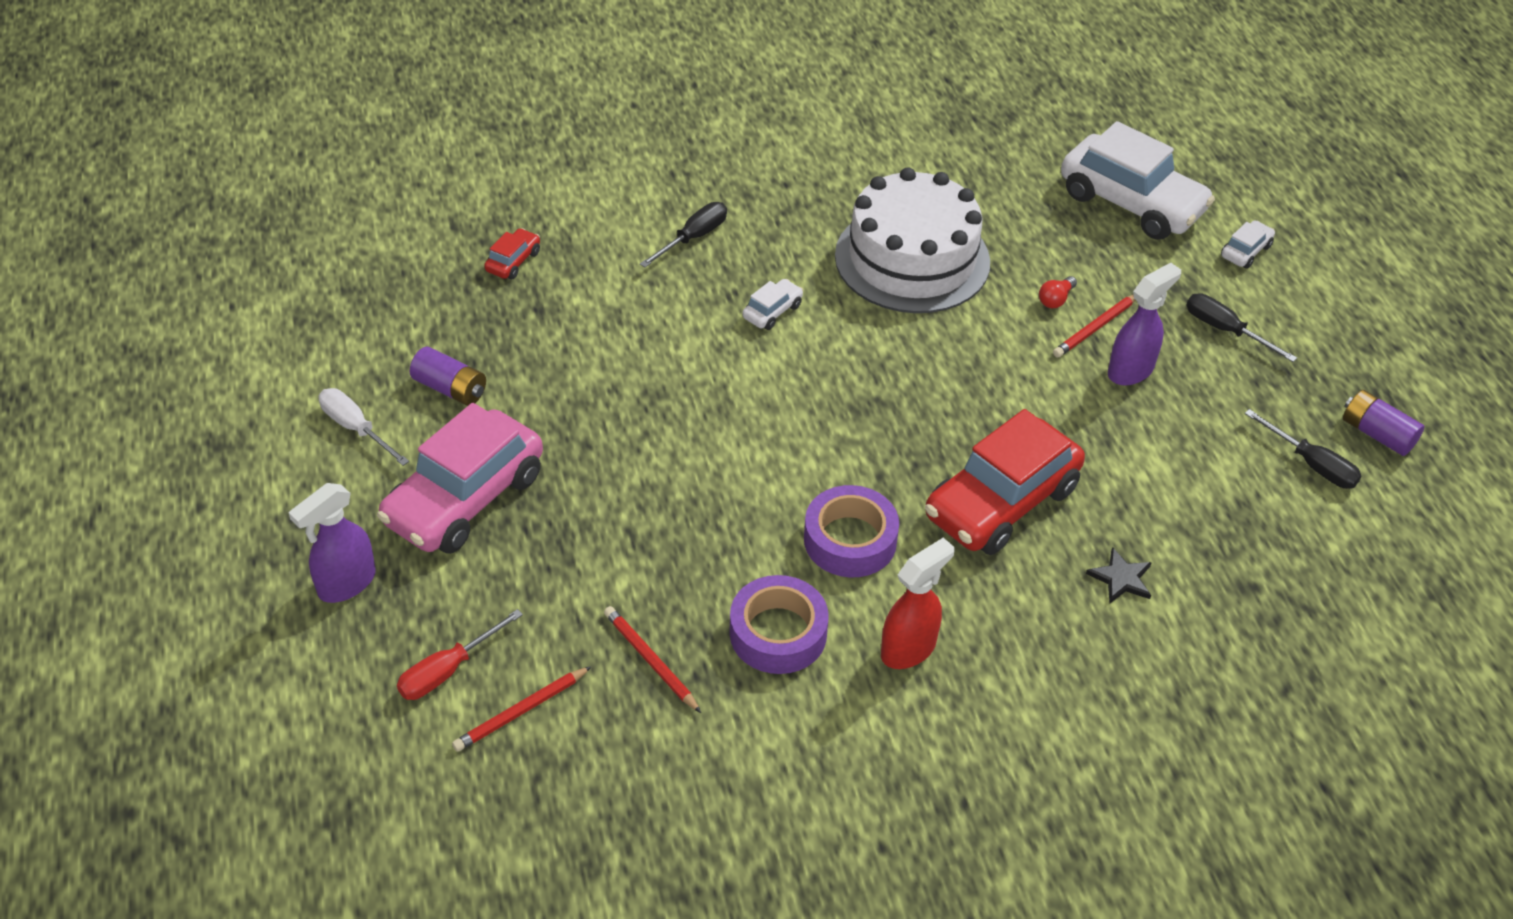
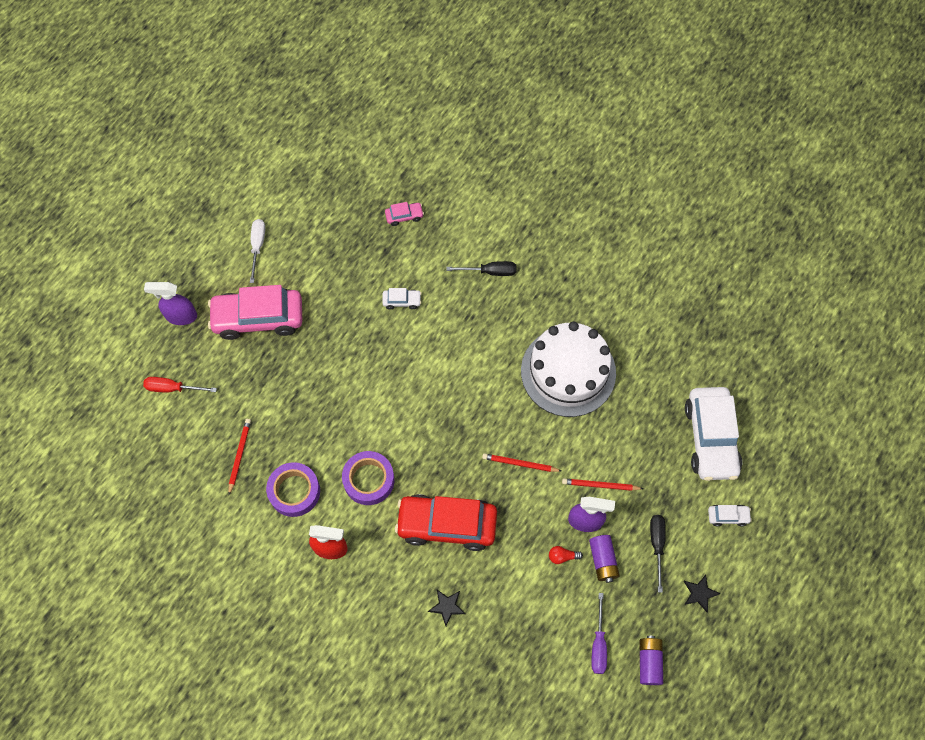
camera: 50 degrees right, 20 degrees up
(450, 388) = (310, 260): purple battery -> purple battery (603, 560)
(513, 261) = (404, 216): red car -> pink car
(521, 711) = (176, 430): red pencil -> red pencil (520, 464)
(772, 311) = (475, 342): white car -> white car (402, 301)
(1056, 299) = (602, 454): red light bulb -> red light bulb (562, 556)
(1311, 464) = (598, 644): black screwdriver -> purple screwdriver
(1324, 334) = (700, 593): none -> black star

